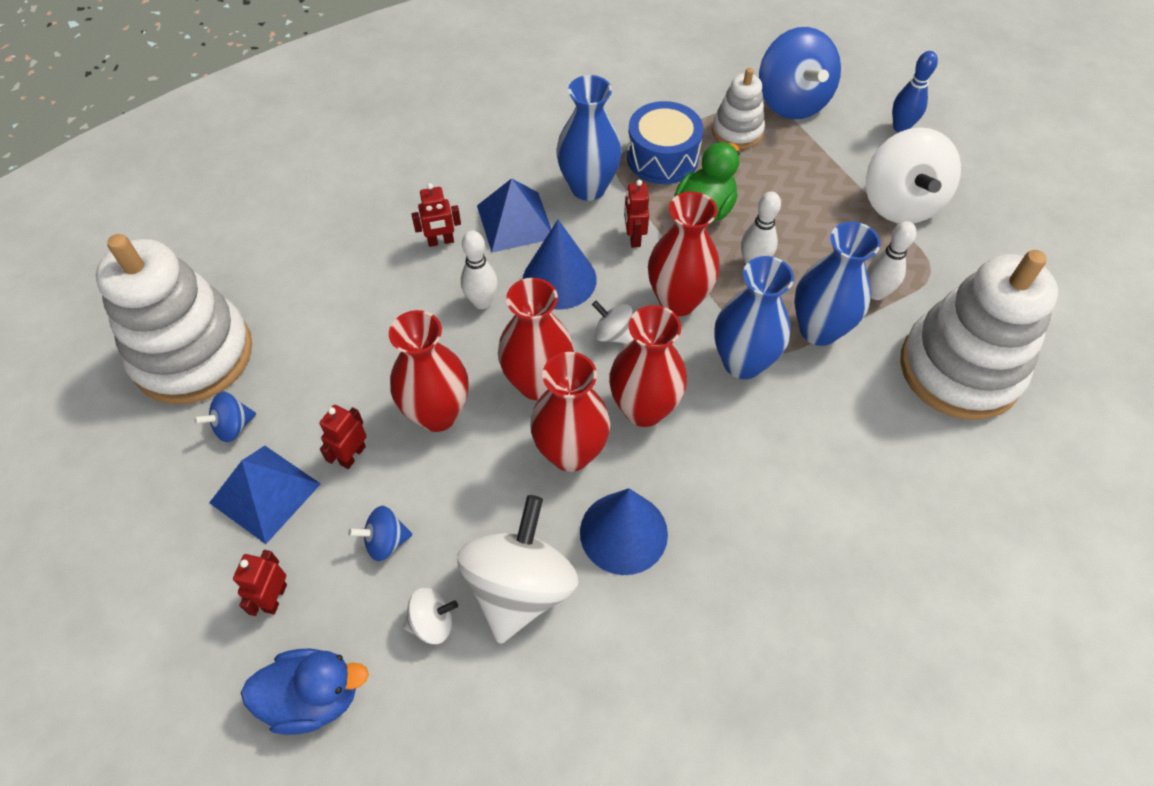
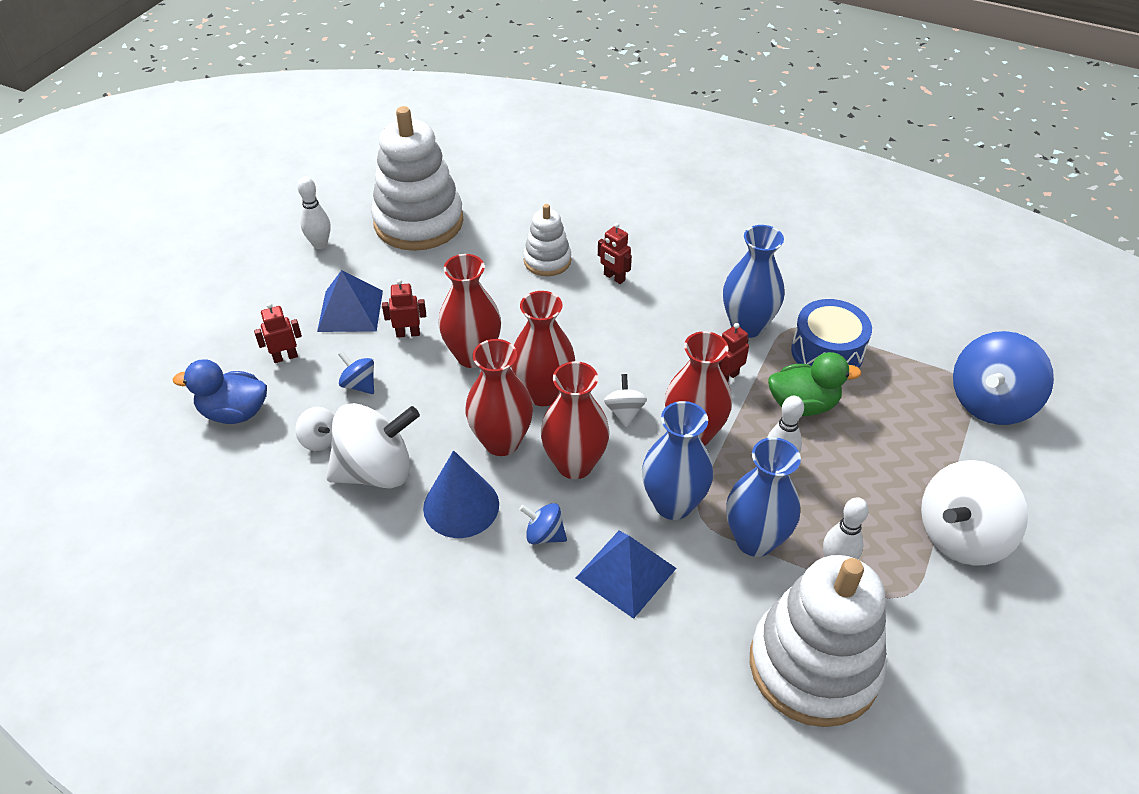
camera: 55 degrees right, 10 degrees down
(233, 427) = (384, 269): blue spinning top -> blue spinning top (544, 535)
(314, 697) = (234, 412): blue duck -> blue duck turned 135 degrees clockwise
(482, 302) = (584, 326): white bowling pin -> white bowling pin (320, 244)
(515, 222) = (671, 304): blue pyramid -> blue pyramid (625, 573)
(559, 279) = (644, 356): blue cone -> none
(737, 131) = (911, 383): white stacking toy -> white stacking toy (547, 261)
(900, 127) = (1057, 495): blue bowling pin -> none

